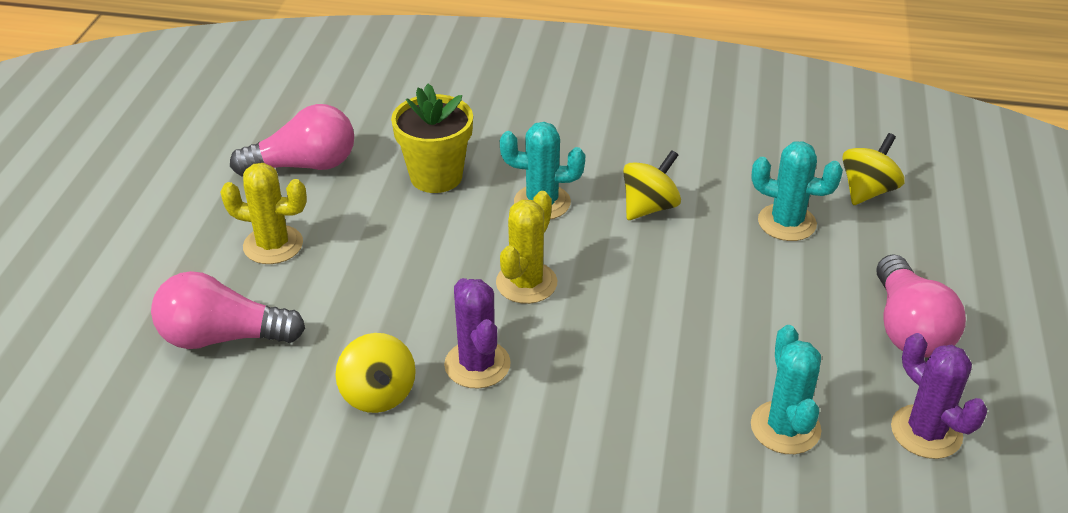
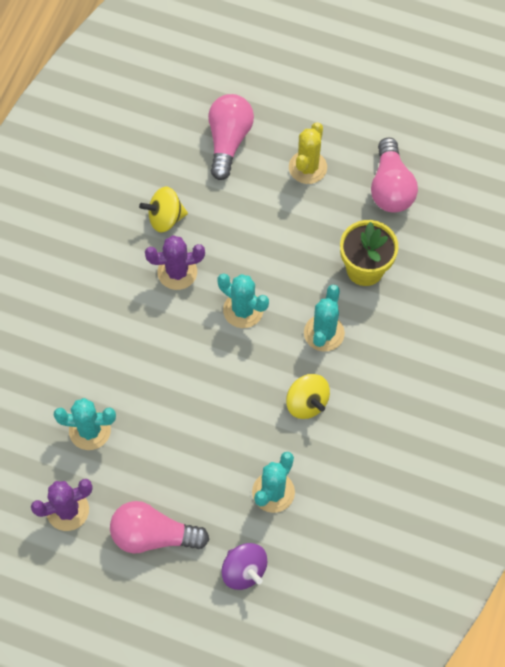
camera: 100 degrees right, 25 degrees up
(526, 283) = (243, 310): yellow cactus -> turquoise cactus
(867, 191) = (299, 564): yellow spinning top -> none
(904, 236) = (244, 571): none -> purple spinning top

